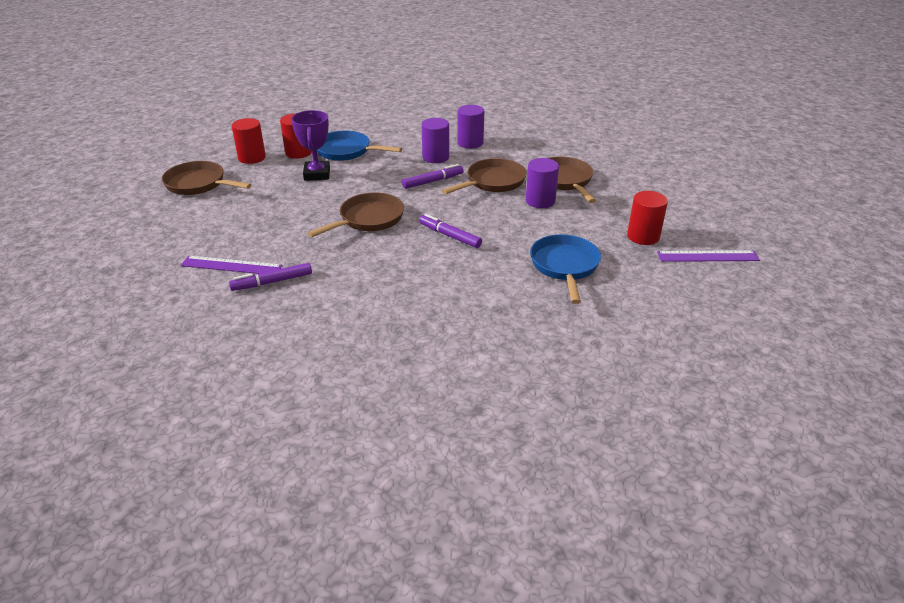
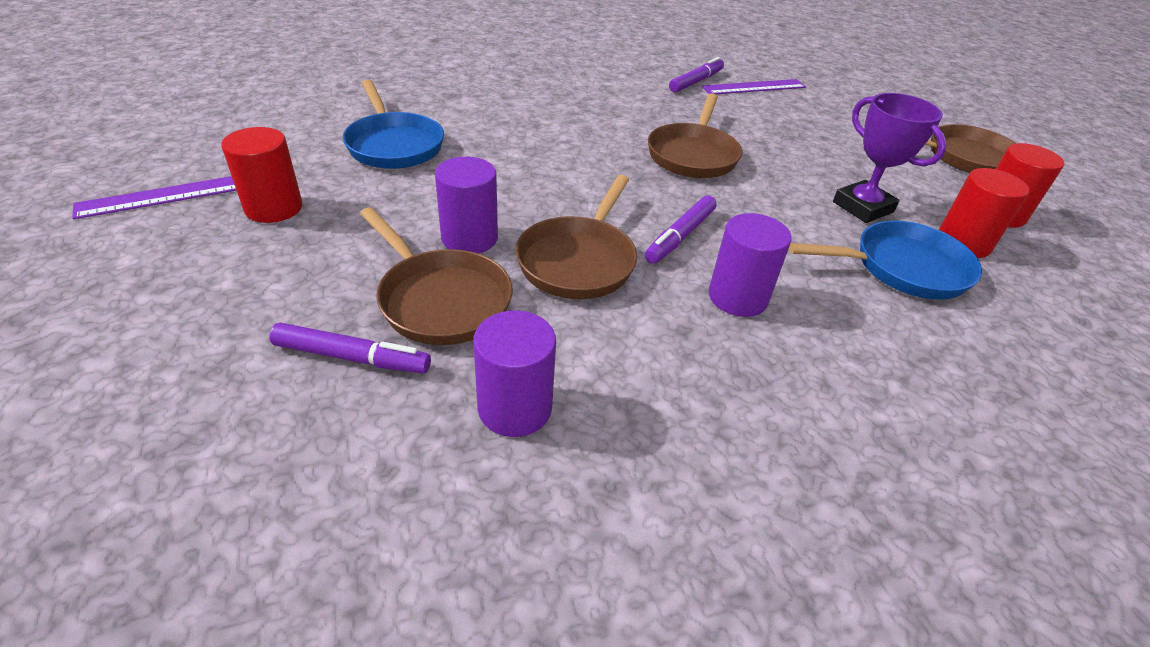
camera: 150 degrees right, 5 degrees up
(449, 236) = (568, 154): purple marker -> purple marker (352, 357)
(470, 143) = (717, 369): purple cylinder -> purple cylinder (515, 408)

